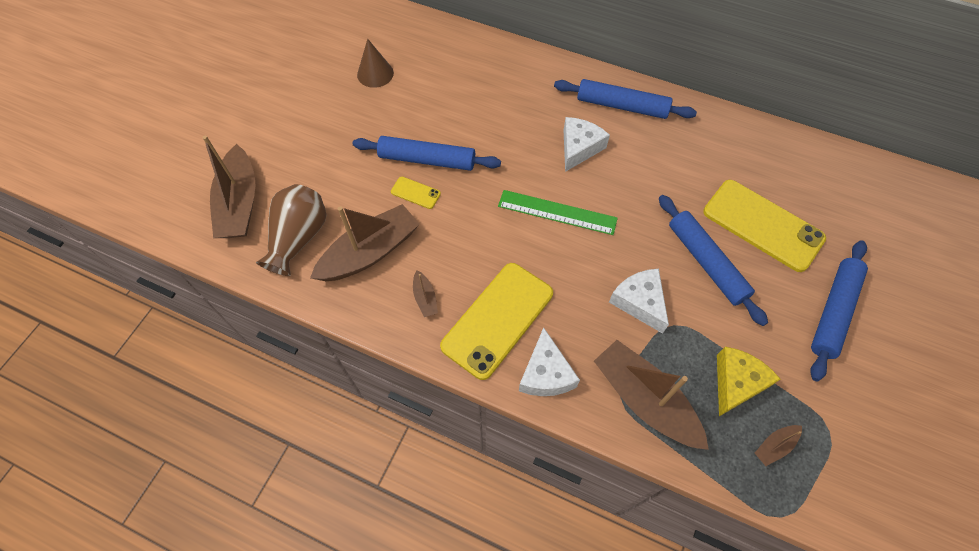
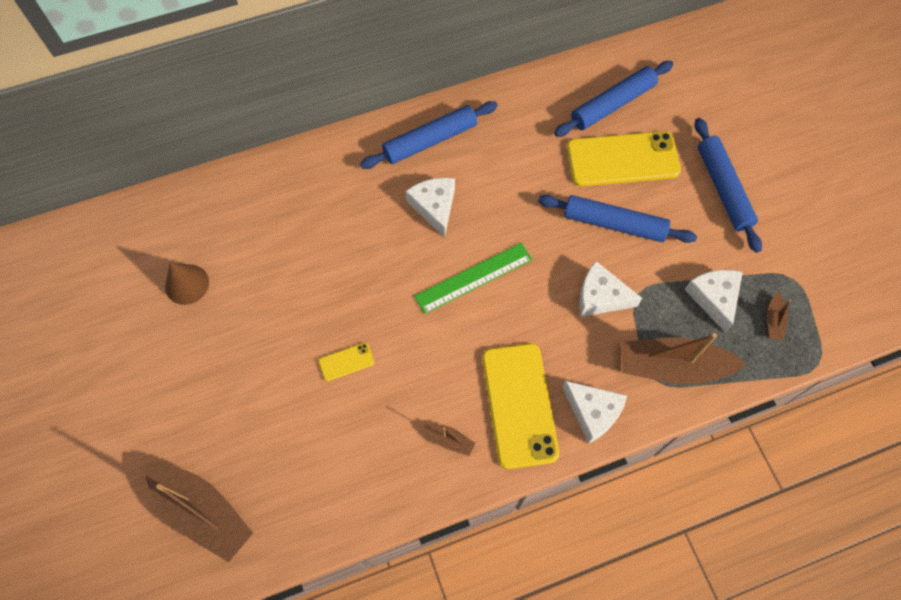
camera: 45 degrees left, 5 degrees up
(299, 238) = (292, 491): brown vase -> none
(370, 252) = (366, 446): brown boat -> none
(427, 160) = (323, 324): blue rolling pin -> blue rolling pin (612, 104)
(736, 383) = (714, 298): yellow cheese -> white cheese

